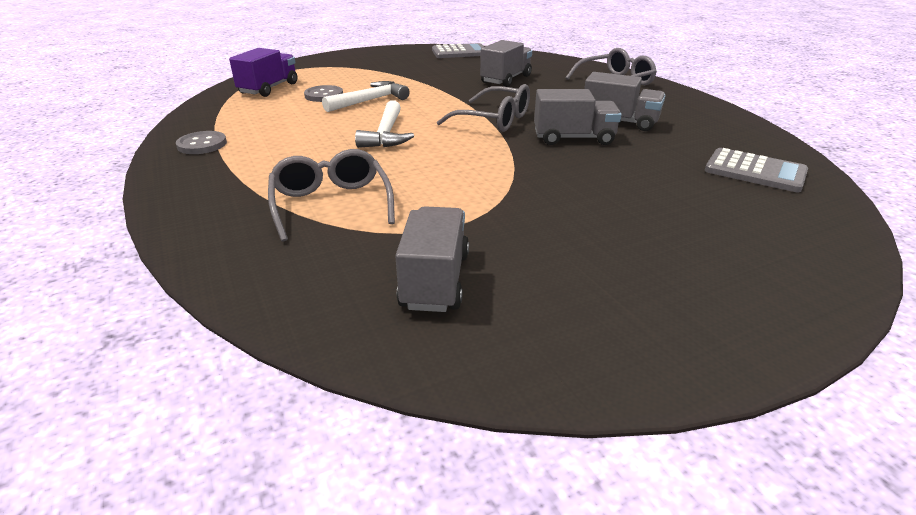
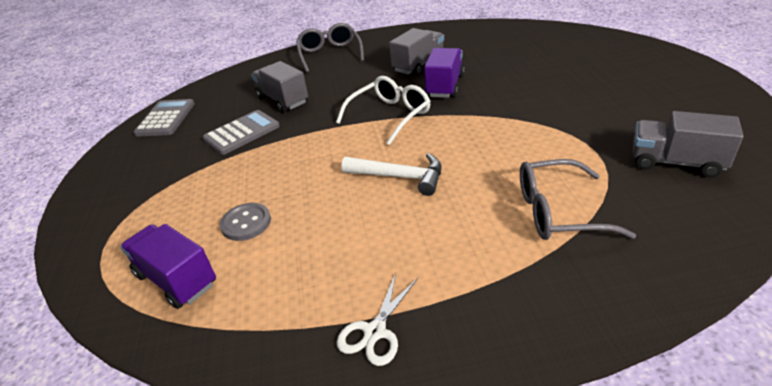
camera: 70 degrees left, 5 degrees up
(202, 144) = (375, 331): grey button -> white scissors
(370, 101) = (291, 186): white hammer -> none
(493, 120) = (389, 116): grey glasses -> white glasses
(573, 138) = (445, 86): grey truck -> purple truck
(755, 171) = (517, 39): grey calculator -> grey calculator (242, 133)

